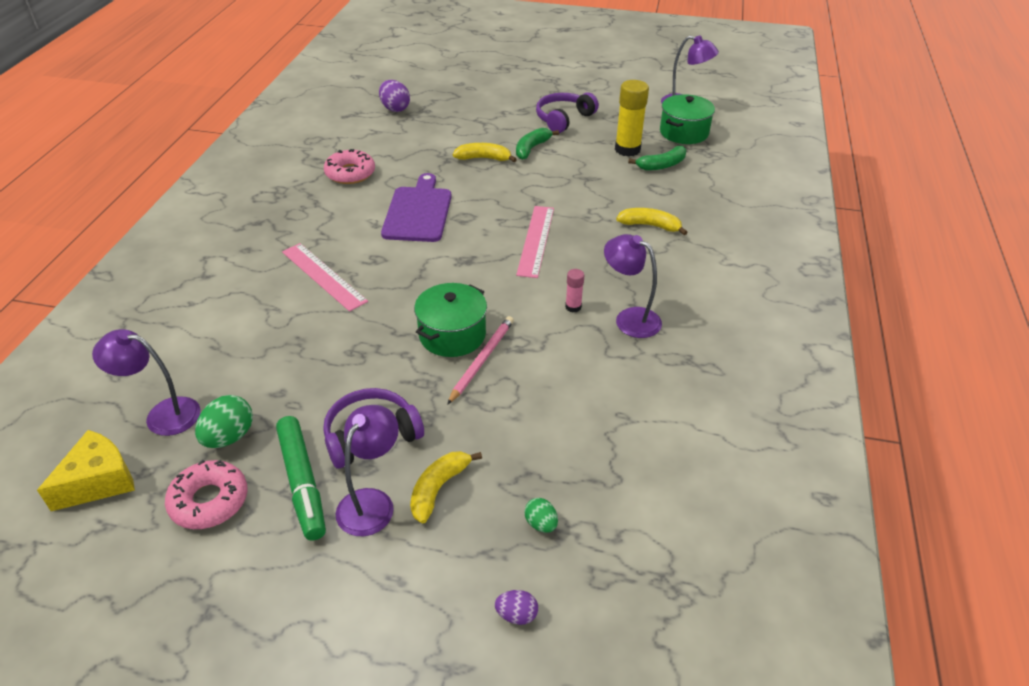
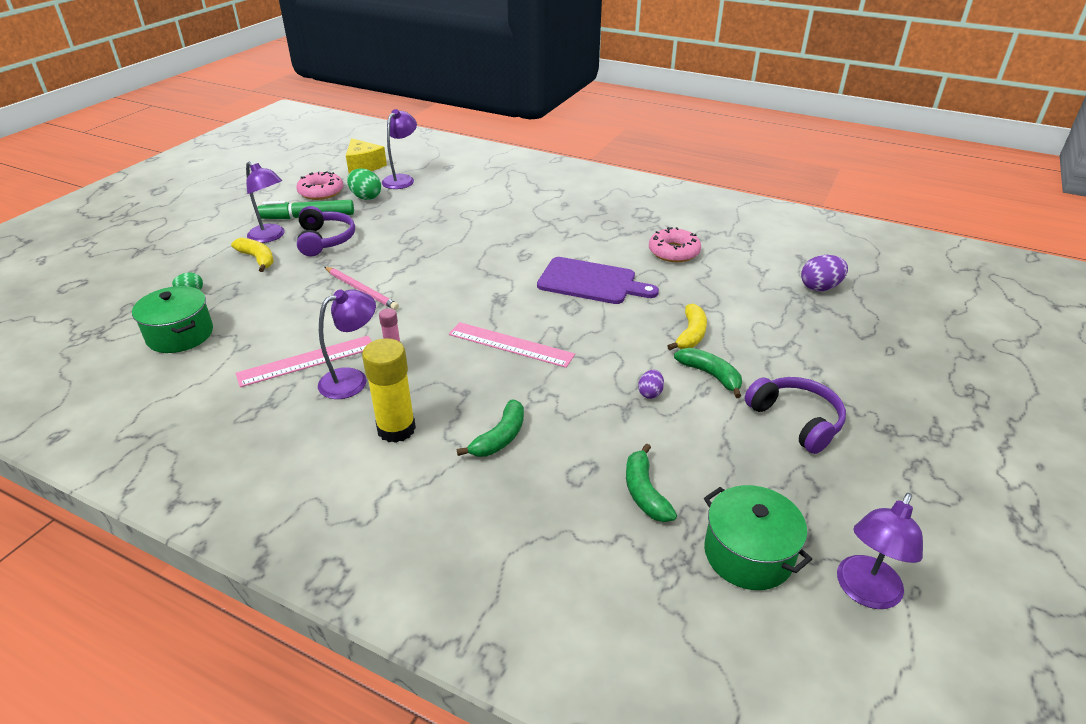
camera: 105 degrees right, 5 degrees down
(323, 276) = (512, 232): pink ruler -> pink ruler (307, 361)
(452, 335) = (401, 280): green pot -> green pot (180, 335)
(516, 615) = (143, 274): purple egg -> purple egg (650, 393)
(627, 149) = (697, 466): yellow glue stick -> yellow glue stick (396, 429)
(650, 226) = (500, 437): yellow banana -> green banana

